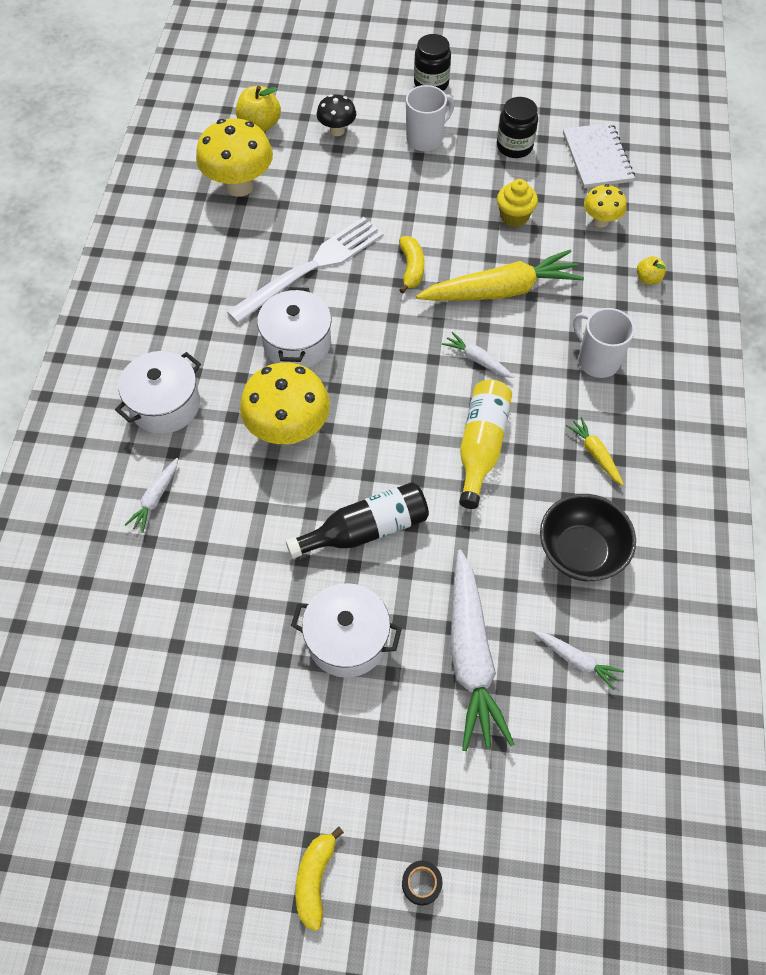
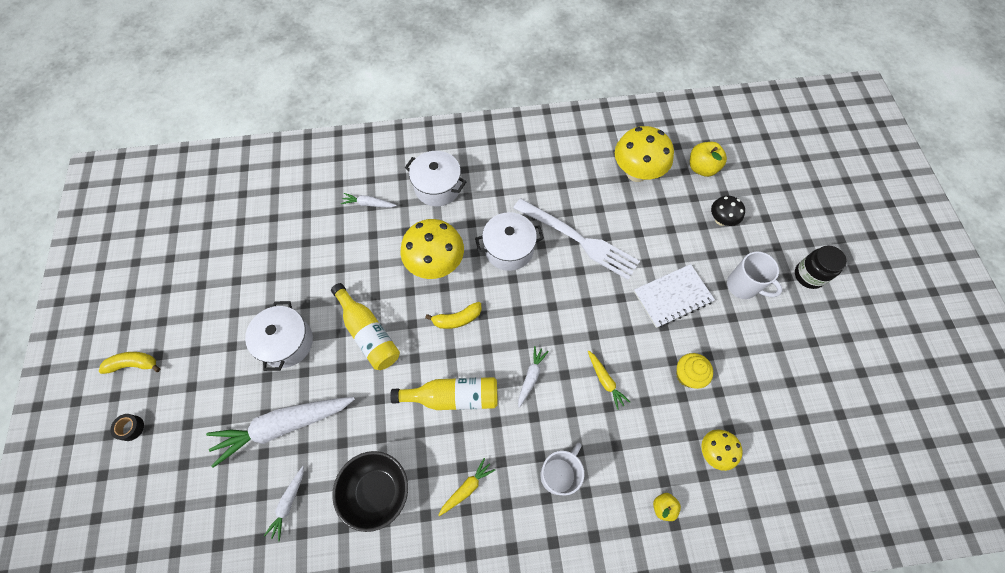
camera: 75 degrees right, 5 degrees up
(366, 530) = (368, 333): black bottle -> yellow bottle
(411, 268) = (603, 308): yellow banana -> yellow banana (457, 319)
(501, 290) = (605, 381): yellow carrot -> yellow carrot, size x0.46
(514, 146) = (768, 359): black jar -> none
(597, 157) = (790, 435): white notebook -> white notebook (672, 296)

